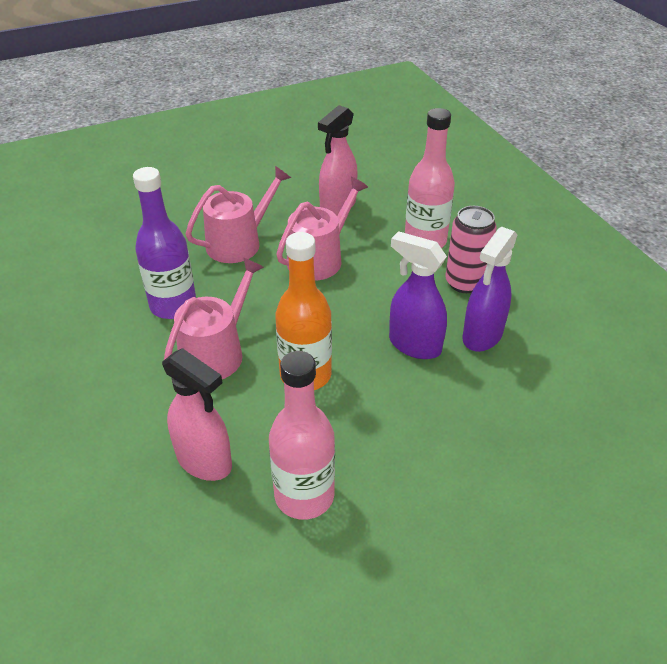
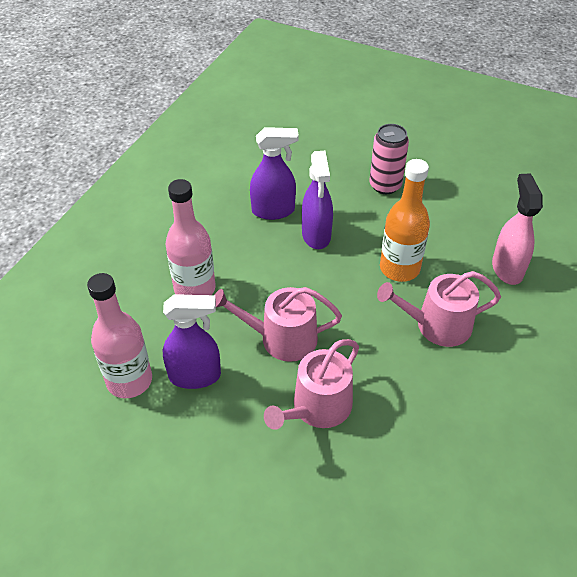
camera: 130 degrees left, 5 degrees up
(173, 305) = (430, 389): purple bottle -> none
(239, 243) = (317, 408): pink watering can -> pink watering can turned 60 degrees counterclockwise
(304, 496) = (471, 218): pink bottle -> pink bottle (129, 380)
(337, 206) = (195, 376): pink spray bottle -> purple spray bottle
(464, 282) = (226, 243): pink can -> pink can (385, 185)

